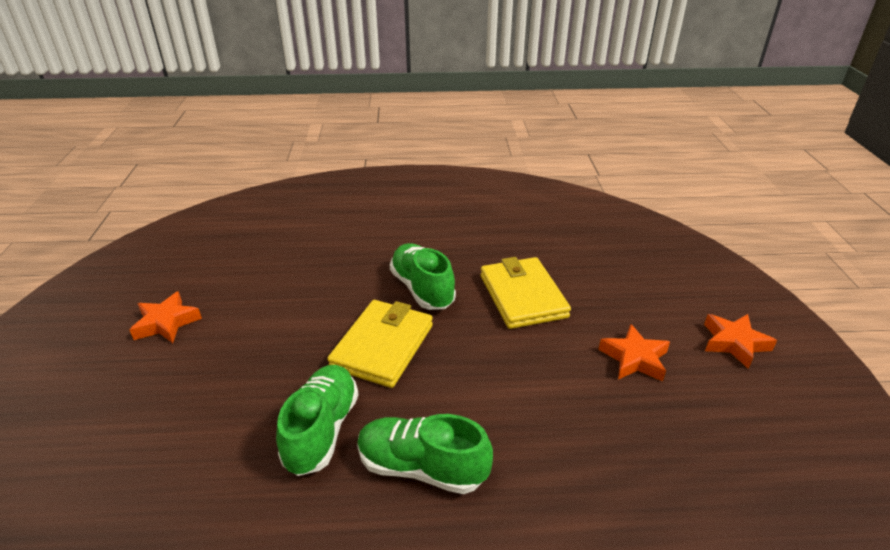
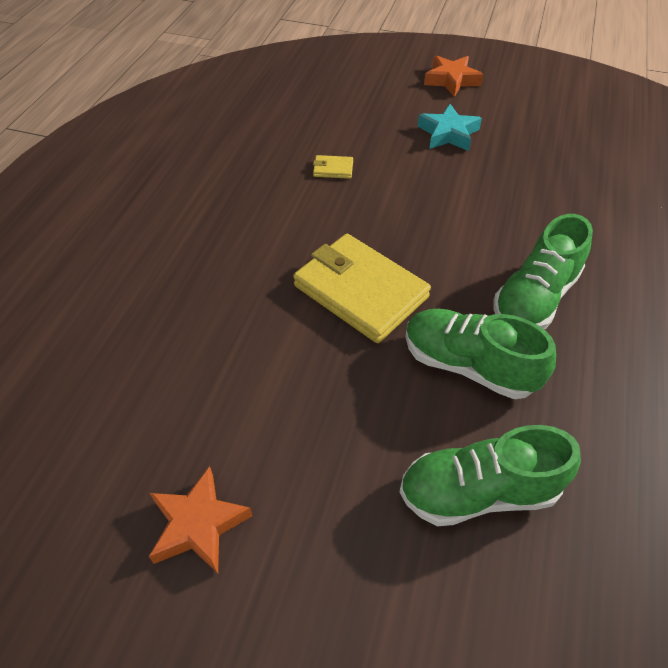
camera: 70 degrees left, 15 degrees up
(422, 289) = (278, 237): green shoe -> green shoe (478, 492)
(522, 296) = (333, 169): yellow wallet -> yellow wallet, size x0.41
(634, 358) = (448, 134): orange star -> turquoise star

